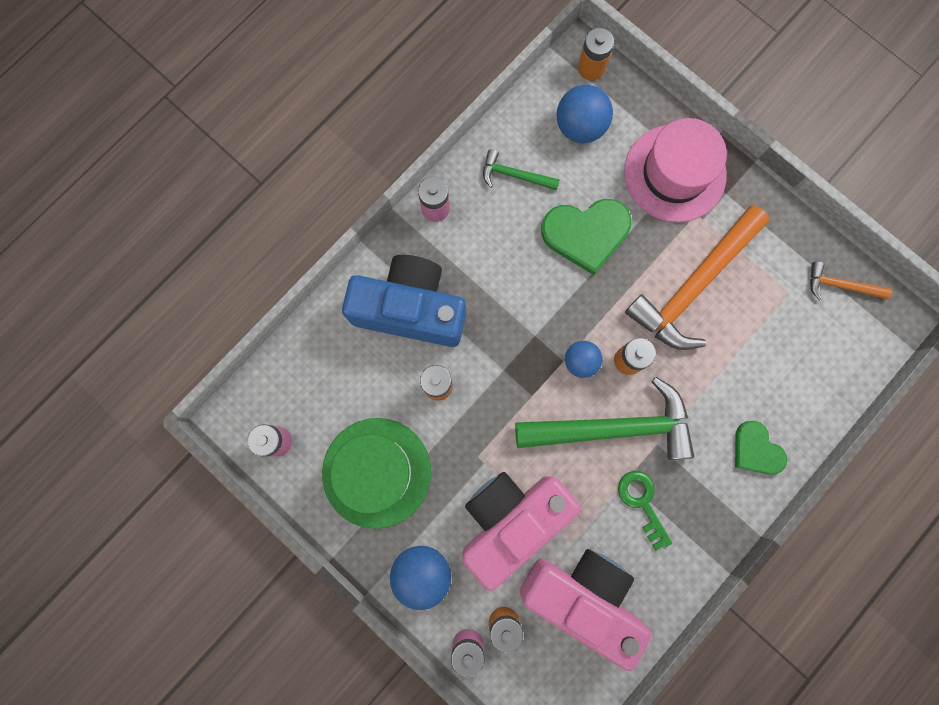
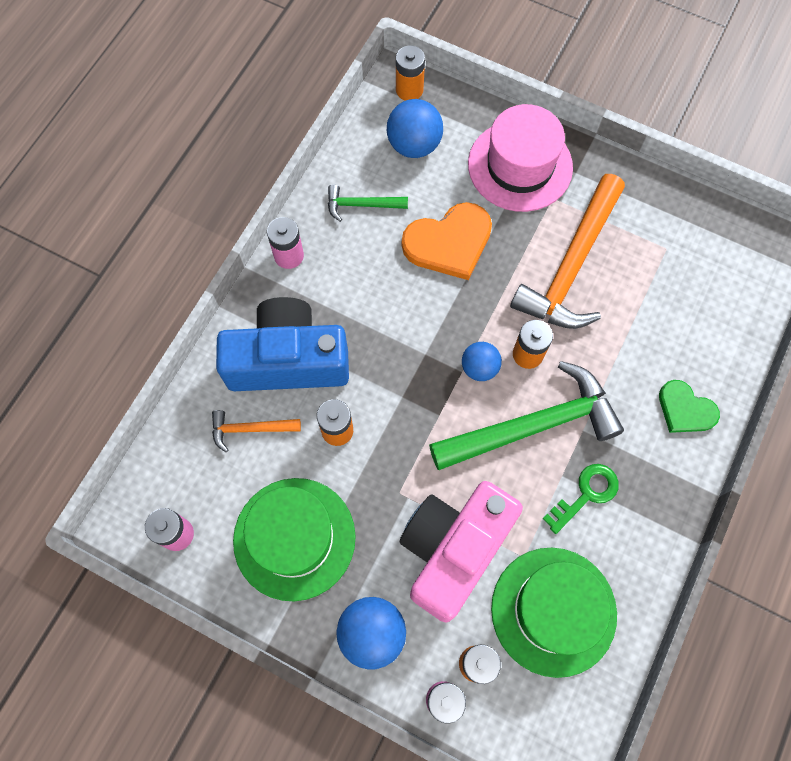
camera: 15 degrees left, 10 degrees down
(583, 596) = (553, 611): pink camera -> green hat
(586, 234) = (449, 243): green heart -> orange heart
(642, 502) = (586, 494): green key -> green key turned 90 degrees clockwise
(840, 285) = (714, 230): orange hammer -> orange hammer (250, 429)

